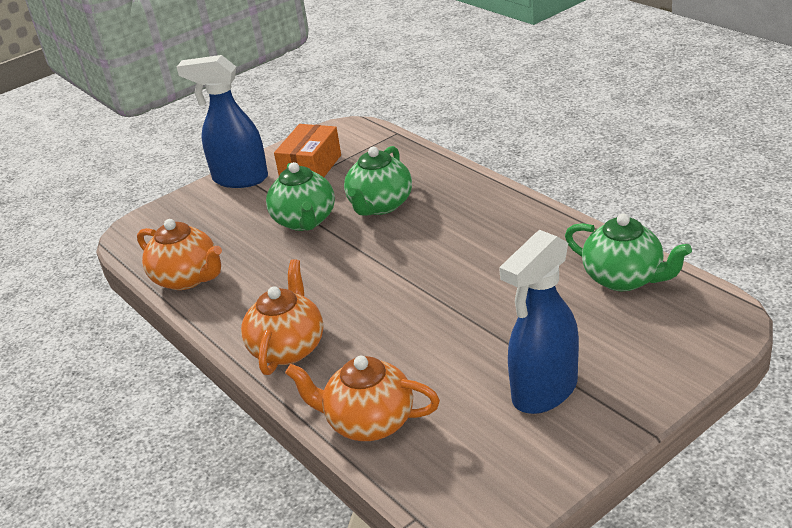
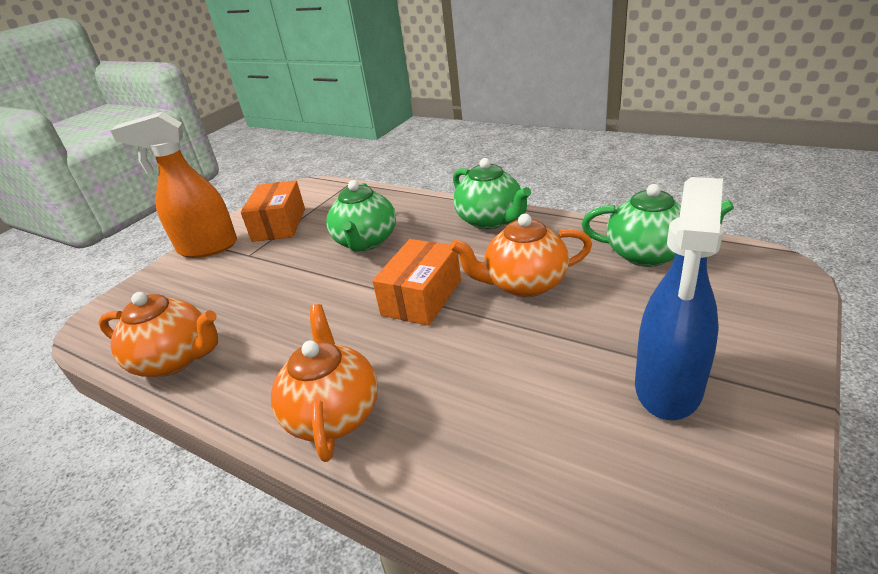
camera: 20 degrees left, 0 degrees up
(239, 179) = (207, 248): blue spray bottle -> orange spray bottle
(305, 221) = (293, 271): green teapot -> green teapot (490, 220)
(369, 422) = (488, 488): orange teapot -> orange teapot (524, 284)
(400, 272) = (422, 297): none -> orange box

